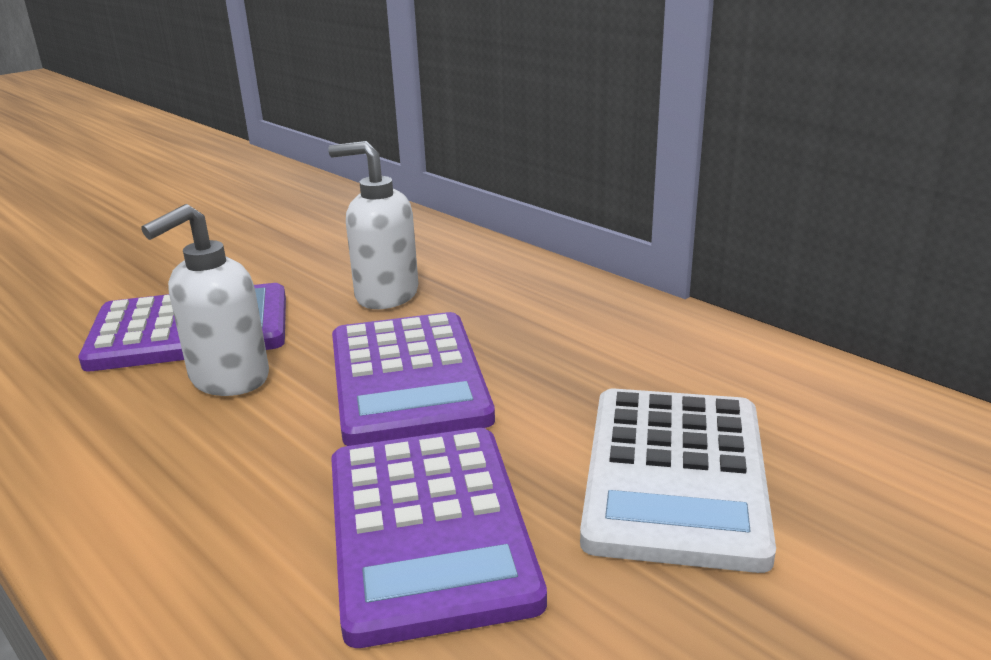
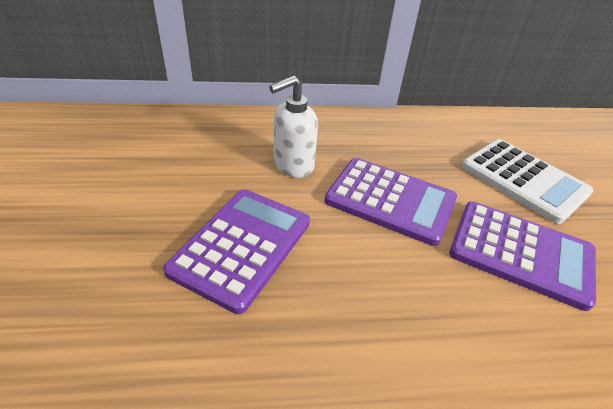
camera: 55 degrees left, 15 degrees up
(228, 379) = (325, 256): white soap dispenser -> none

